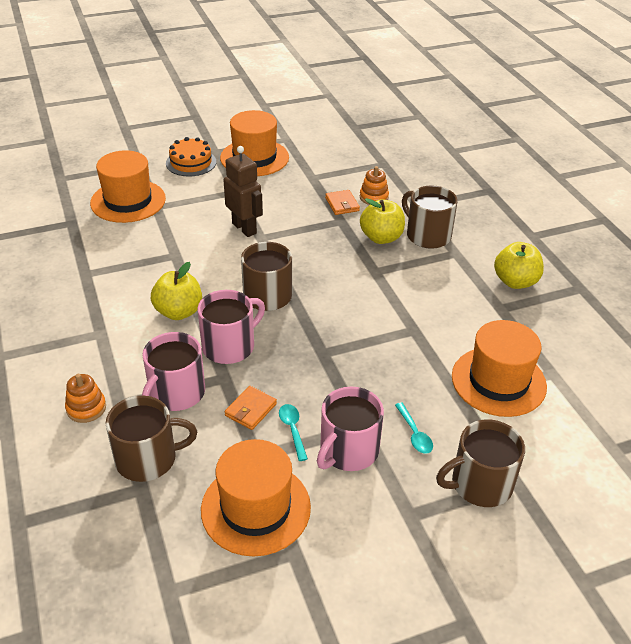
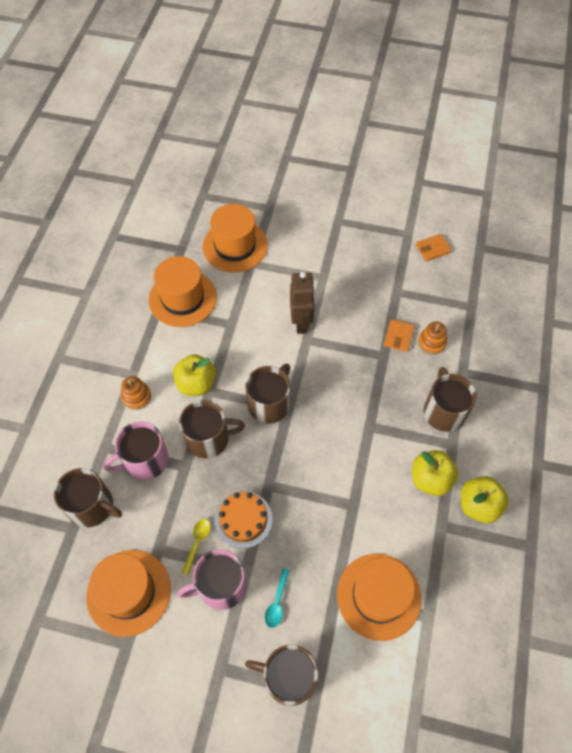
camera: 35 degrees right, 20 degrees up
(86, 408) = (83, 438): orange stacking toy -> orange stacking toy (136, 397)
(191, 162) = (310, 225): orange cake -> orange cake (243, 519)
(229, 346) = (208, 438): pink mug -> brown mug
(251, 410) = (182, 506): orange wallet -> orange wallet (433, 249)
(254, 158) = (365, 244): orange hat -> orange hat (182, 298)
(292, 430) = (197, 542): turquoise spoon -> yellow spoon
(381, 237) = (403, 392): yellow apple -> yellow apple (430, 479)

